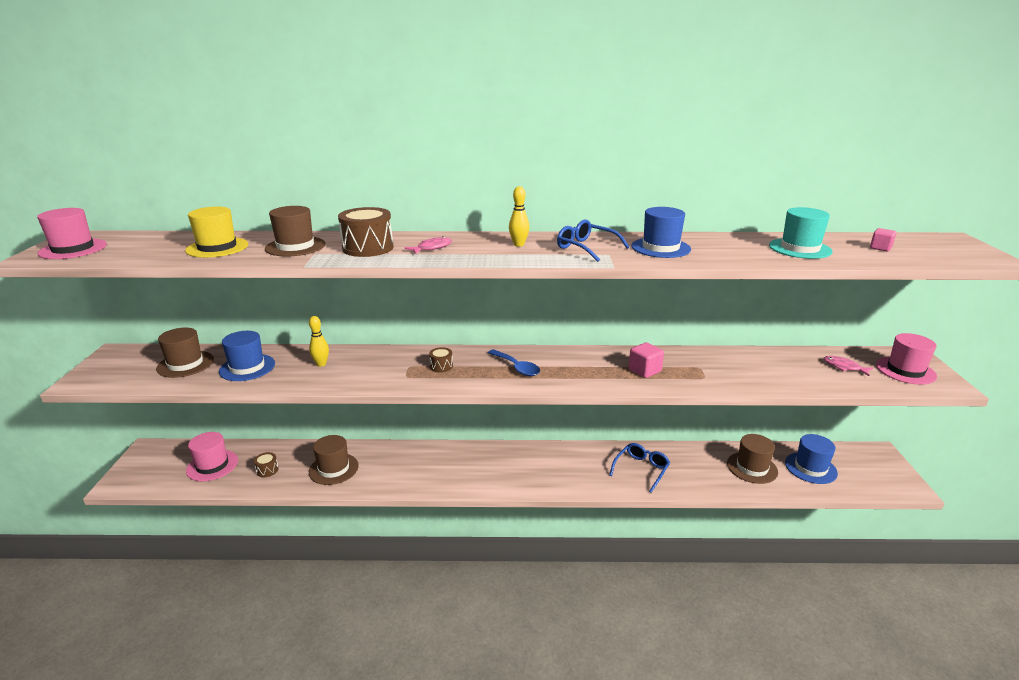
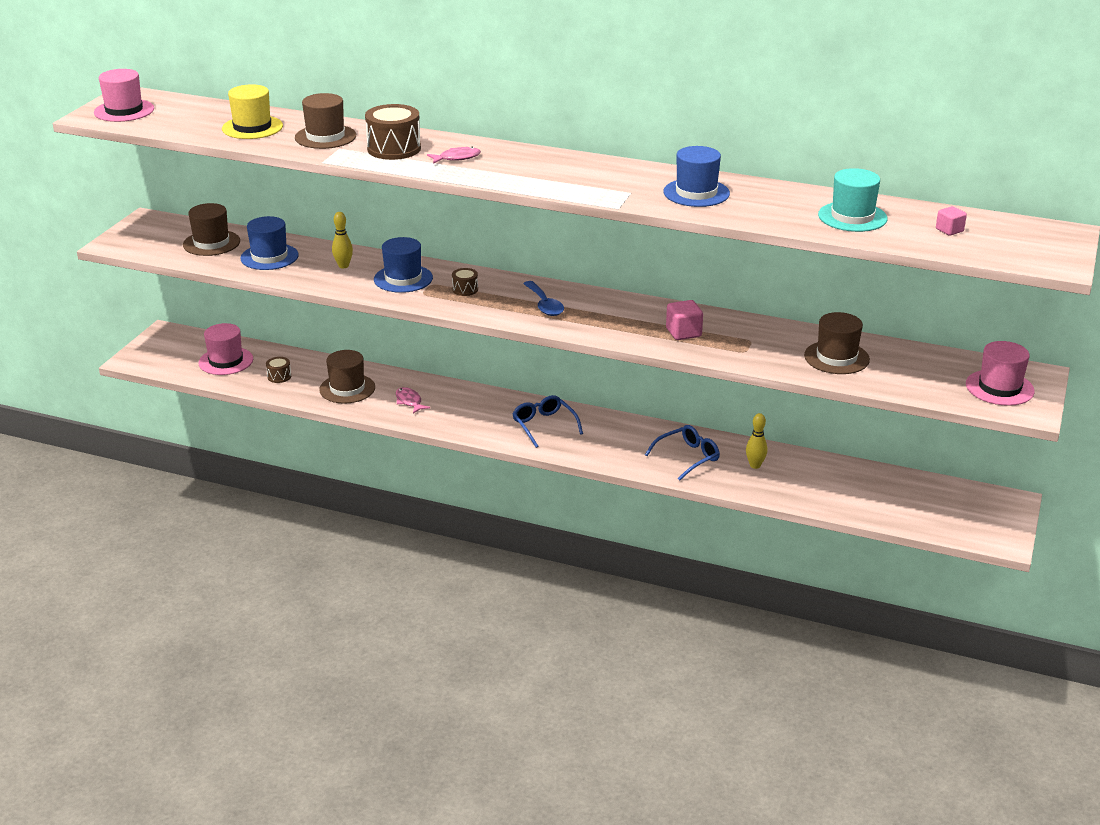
camera: 20 degrees right, 5 degrees up
(518, 245) = (549, 167): yellow bowling pin -> yellow bowling pin (755, 465)
(586, 248) = (615, 181): blue glasses -> blue glasses (544, 425)
(752, 467) = (825, 482): brown hat -> brown hat (836, 357)
(810, 468) = (899, 497): blue hat -> blue hat (403, 279)
(844, 367) = (926, 371): pink fish -> pink fish (409, 401)

